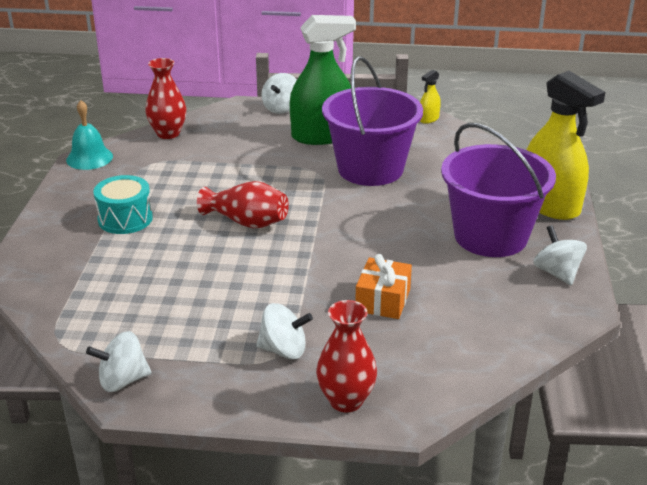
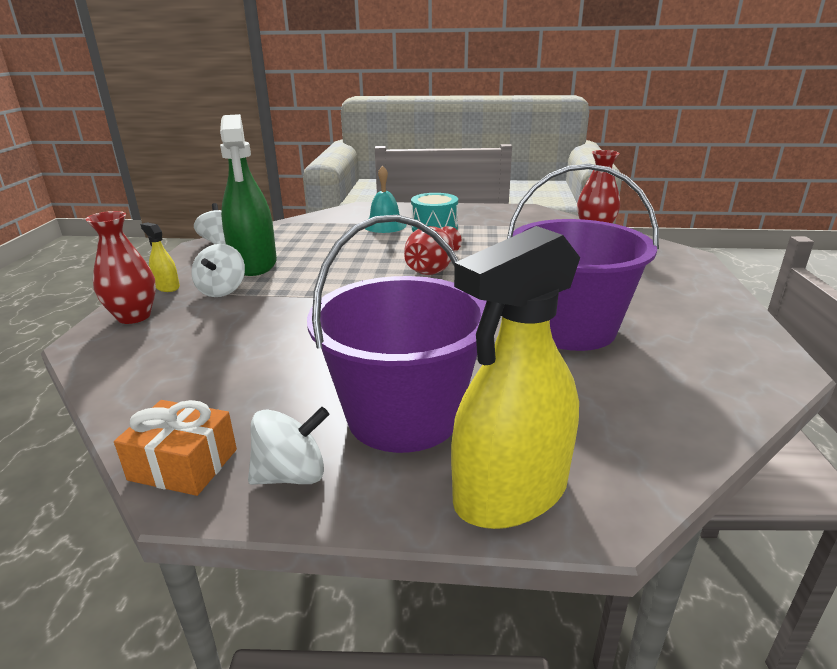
camera: 90 degrees right, 5 degrees down
(89, 158) = (532, 211): turquoise bell -> turquoise bell (385, 225)
(281, 108) = (700, 274): white spinning top -> none
(321, 136) = (643, 298): green spray bottle -> green spray bottle (254, 264)
(383, 300) = (277, 334): orange gift -> orange gift (183, 464)
(428, 119) = (769, 376): yellow spray bottle -> yellow spray bottle (167, 287)

